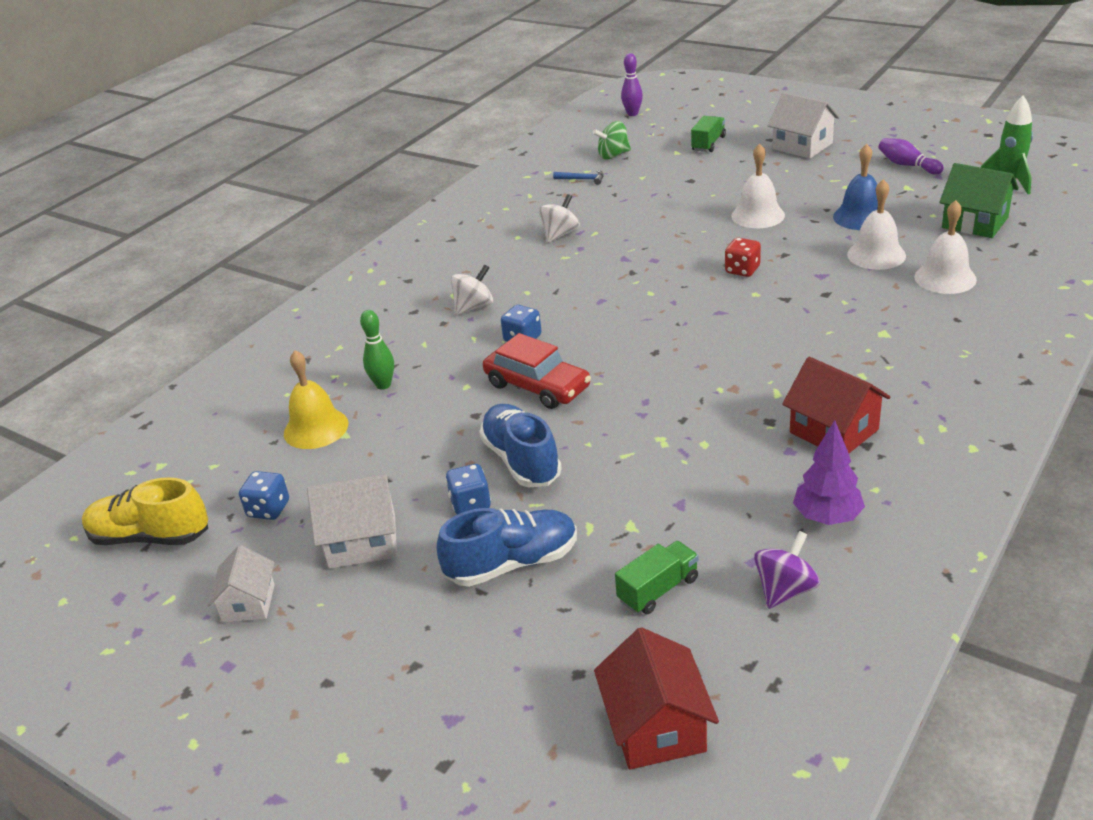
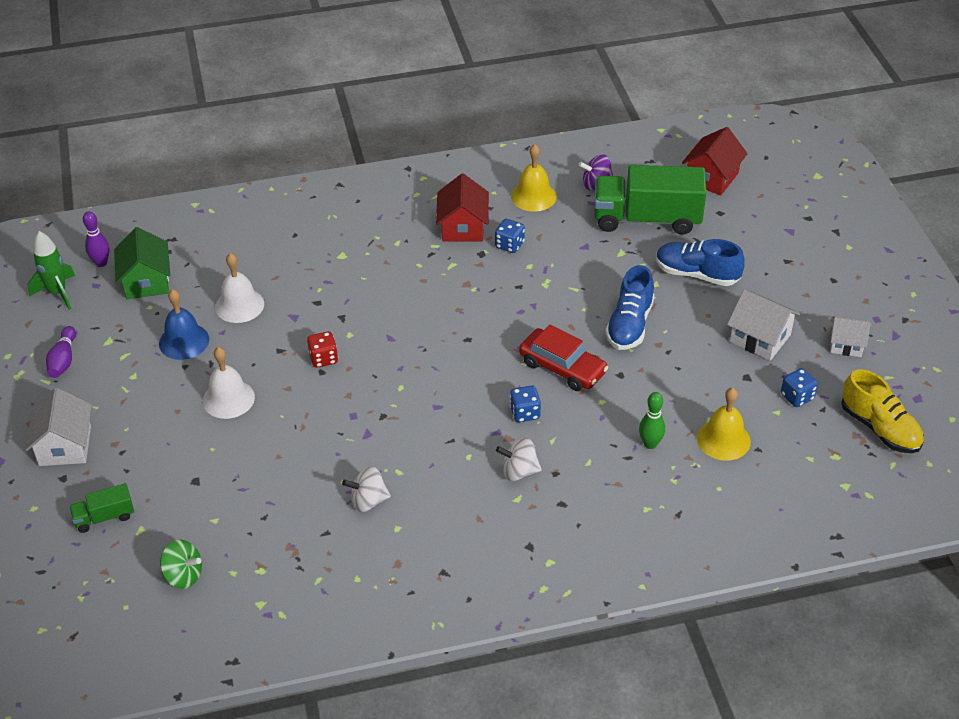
camera: 140 degrees left, 10 degrees up
(248, 603) = (846, 344): white house -> white house turned 60 degrees clockwise
(470, 504) = (683, 319): blue dice -> blue dice (509, 245)
(537, 386) = (562, 367): red car -> red car turned 135 degrees clockwise
(582, 179) = (254, 562): blue hammer -> none
(632, 114) = (65, 633): purple bowling pin -> purple bowling pin (101, 263)
(658, 590) = (647, 219): green truck -> green truck, size x2.17
(827, 517) = (533, 196): purple tree -> yellow bell
(945, 278) = (245, 261): white bell -> none

